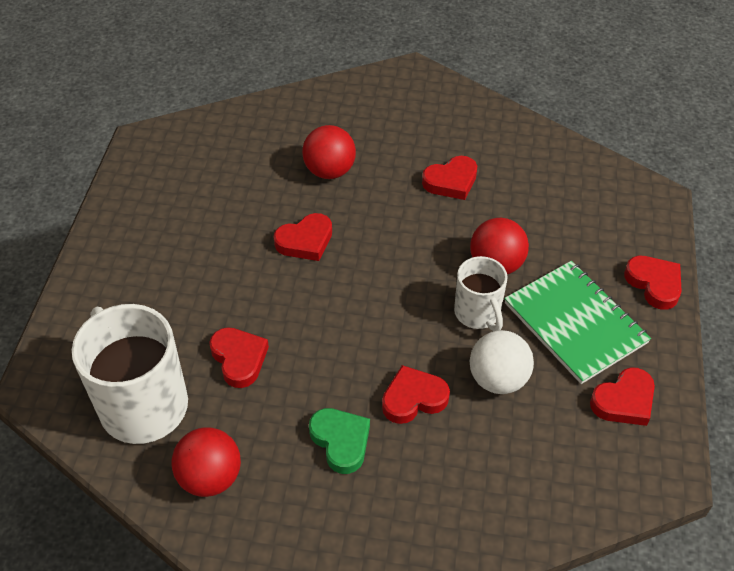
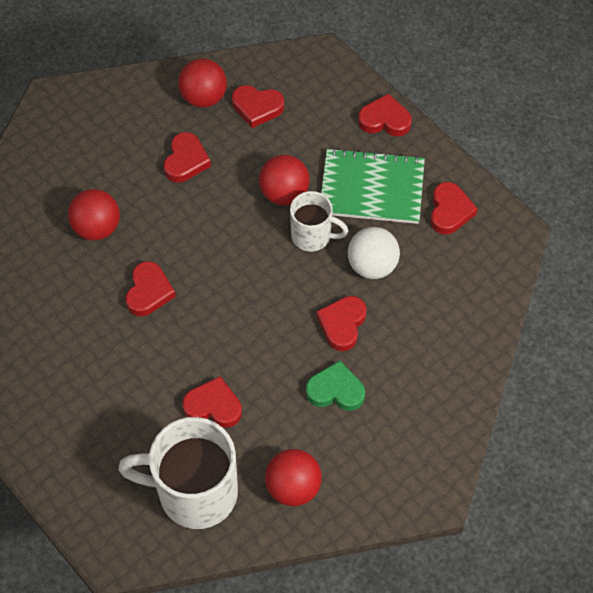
camera: 50 degrees left, 10 degrees up
(522, 152) = (204, 97): none -> red ball
(555, 191) = (257, 107): none -> red heart

